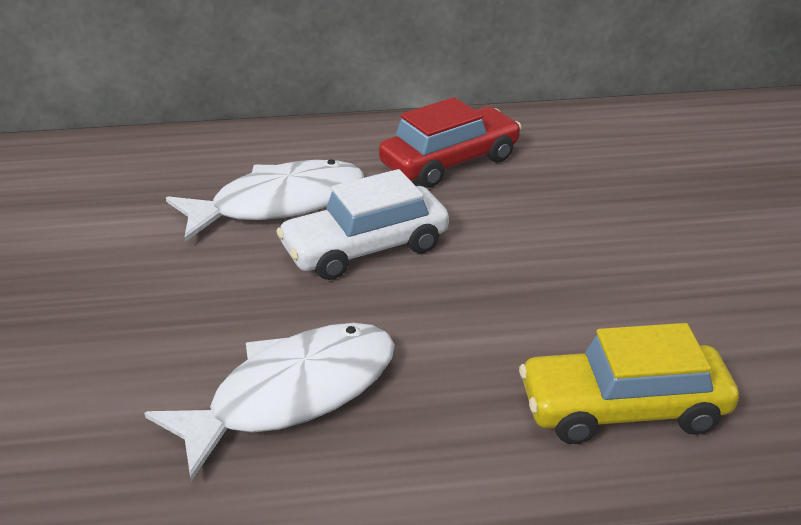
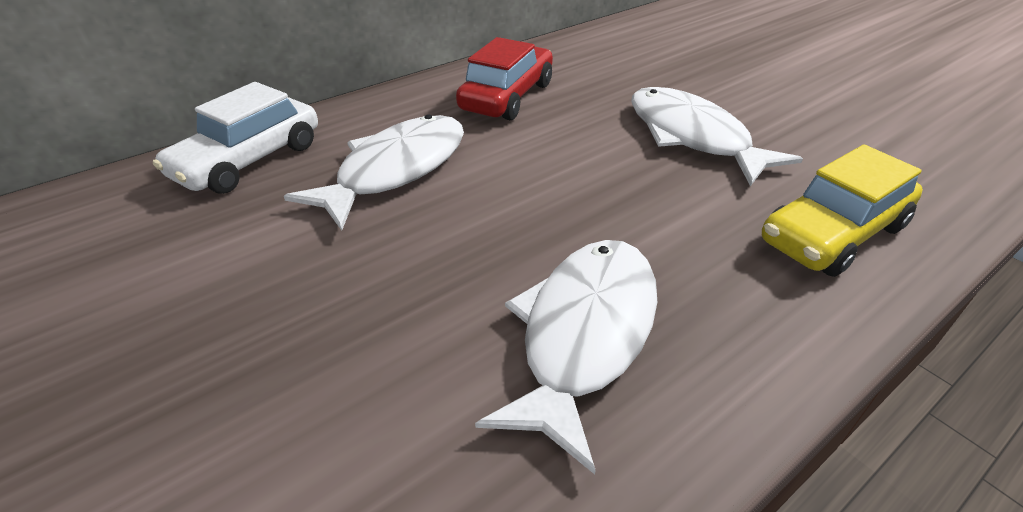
camera: 30 degrees left, 5 degrees up
(365, 248) = (511, 182): white car -> white car (249, 160)
(596, 263) = (692, 137): none -> white fish

